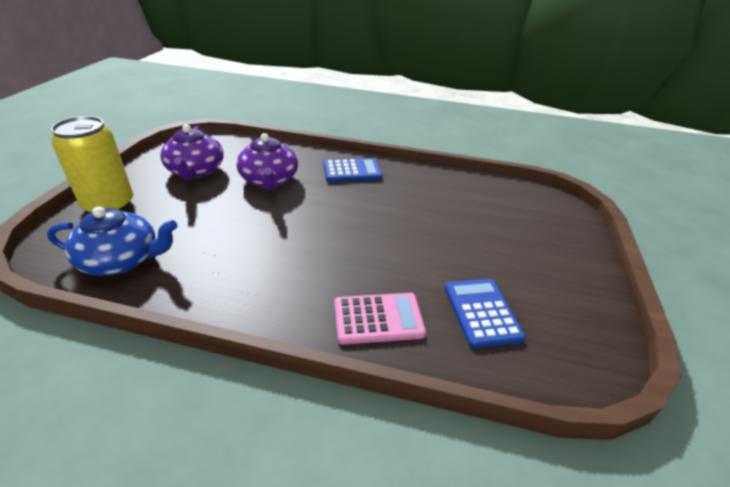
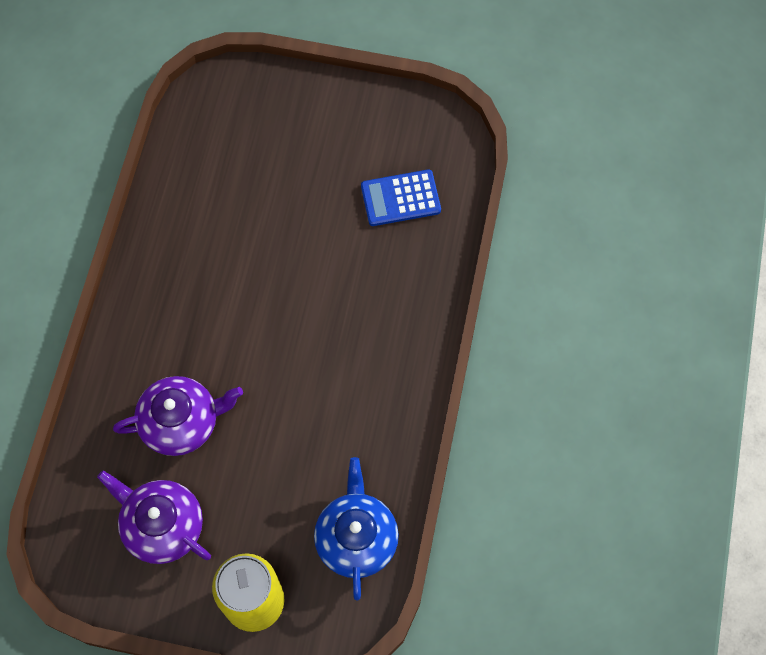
camera: 90 degrees left, 30 degrees up
(195, 171) = (162, 525): purple teapot -> purple teapot turned 135 degrees counterclockwise
(352, 171) = (152, 319): blue calculator -> none
(378, 318) = (415, 283): pink calculator -> none

